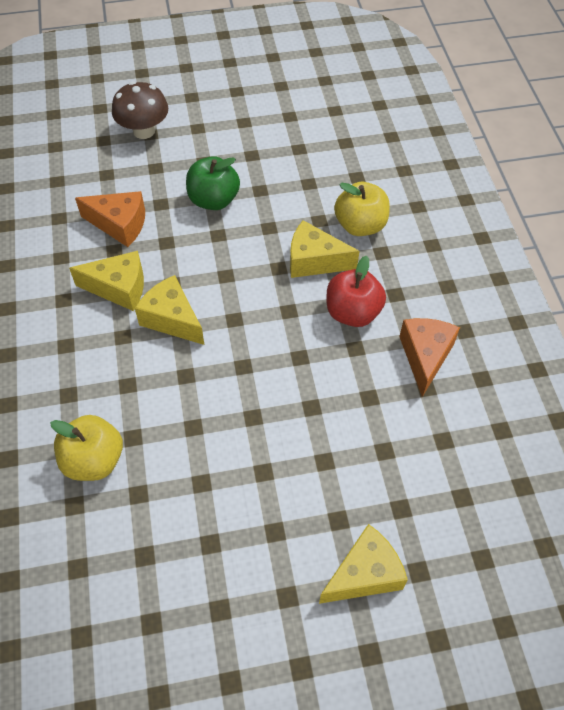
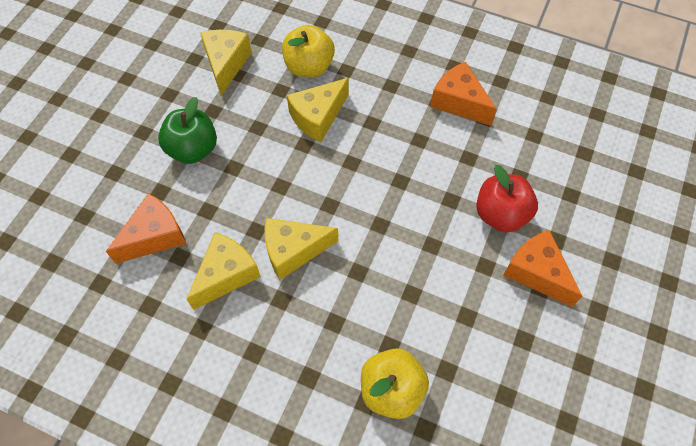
camera: 55 degrees left, 5 degrees up
(144, 131) = (61, 157): brown mushroom -> none
(288, 519) = (536, 272): none -> orange cheese
(353, 312) = (386, 122): red apple -> red apple (500, 214)
(364, 574) = (608, 249): yellow cheese -> yellow cheese (226, 64)

